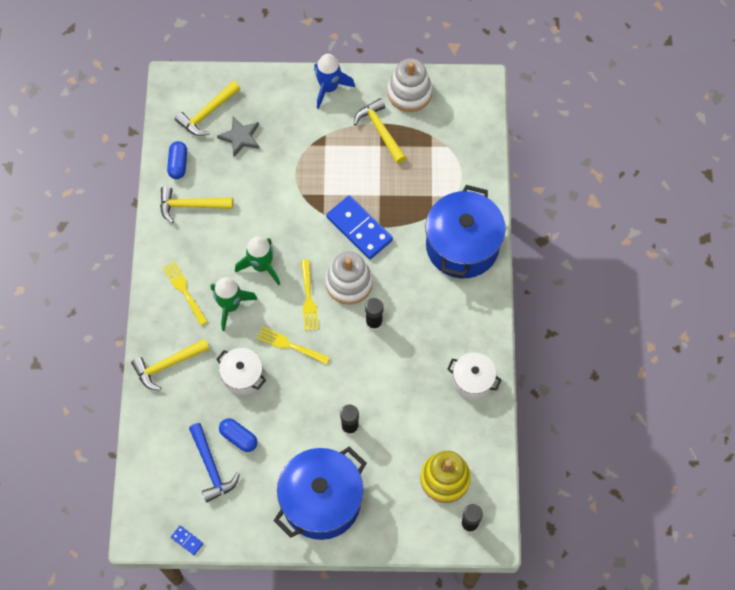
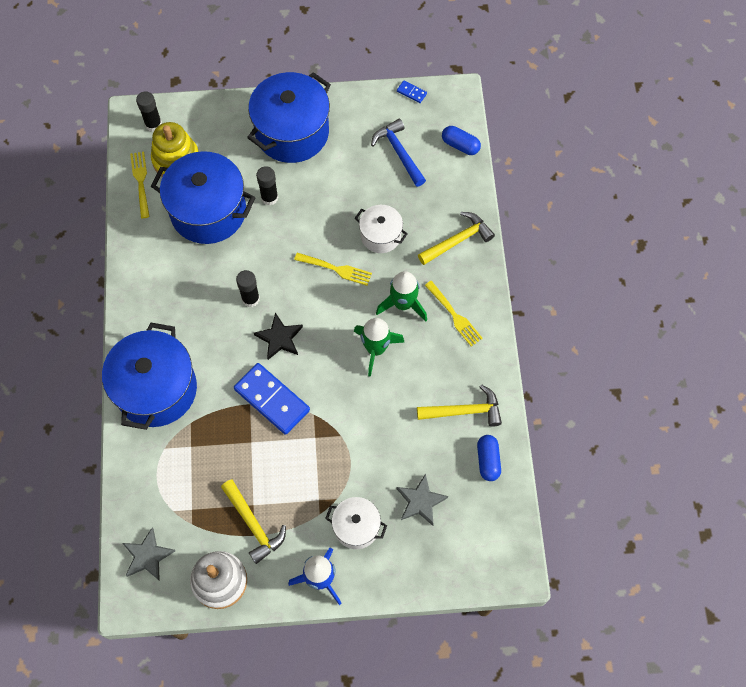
camera: 175 degrees right, 0 degrees up
(207, 113) = (464, 530): yellow hammer -> none
(239, 438) = (376, 180): blue capsule -> blue capsule (460, 145)
(308, 298) = (321, 318): yellow fork -> yellow fork (141, 182)
(349, 283) = (279, 338): white stacking toy -> black star
(412, 416) = (208, 211): none -> blue pot
(467, 114) = (147, 556): none -> grey star
(472, 381) = (148, 249): white pot -> white pot (356, 527)

